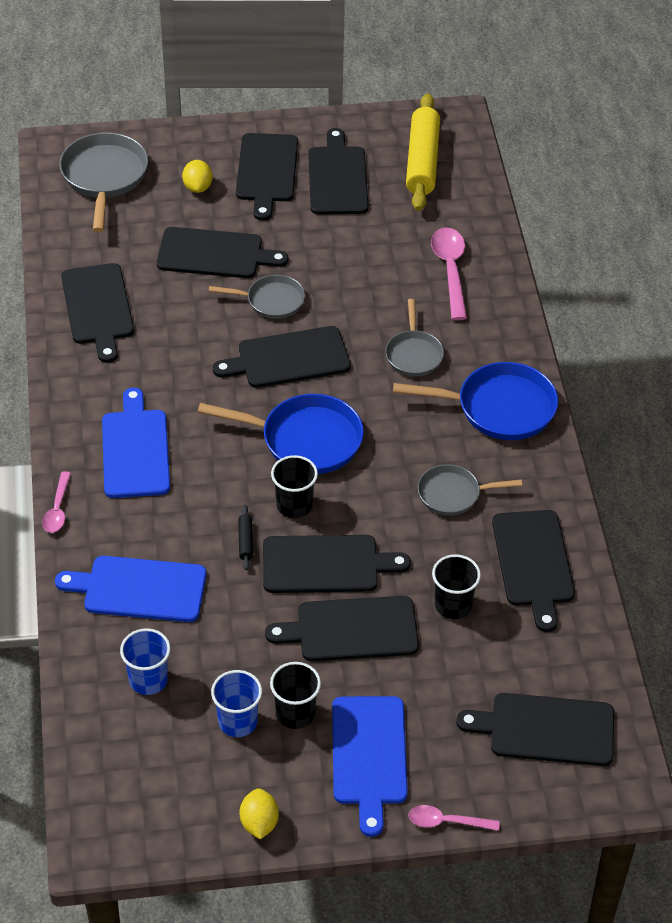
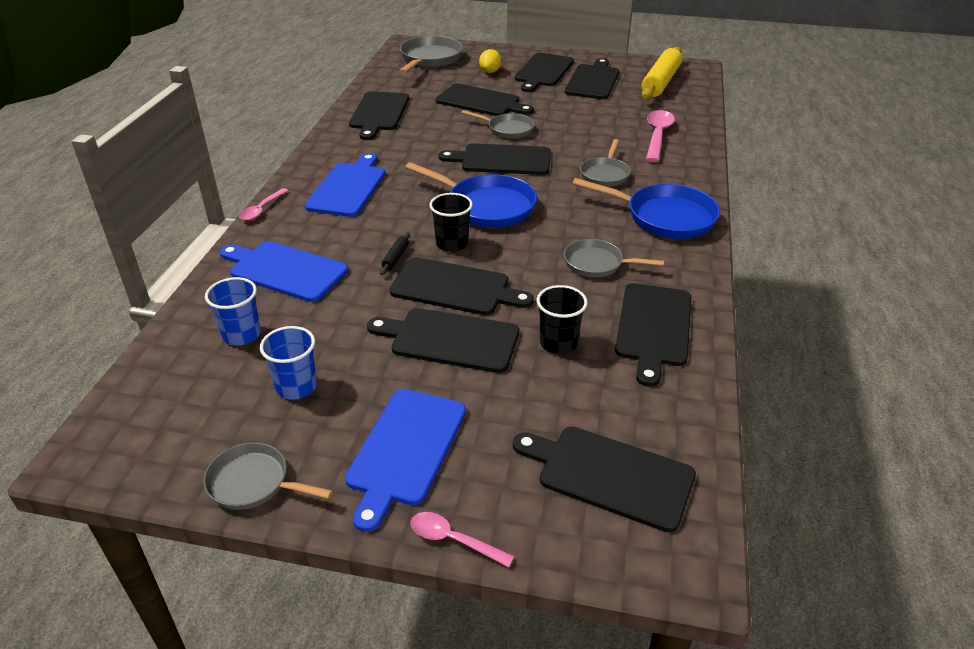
camera: 20 degrees right, 10 degrees down
(259, 823) = (253, 483): yellow lemon -> grey pan
(295, 713) = (355, 393): black cup -> none

